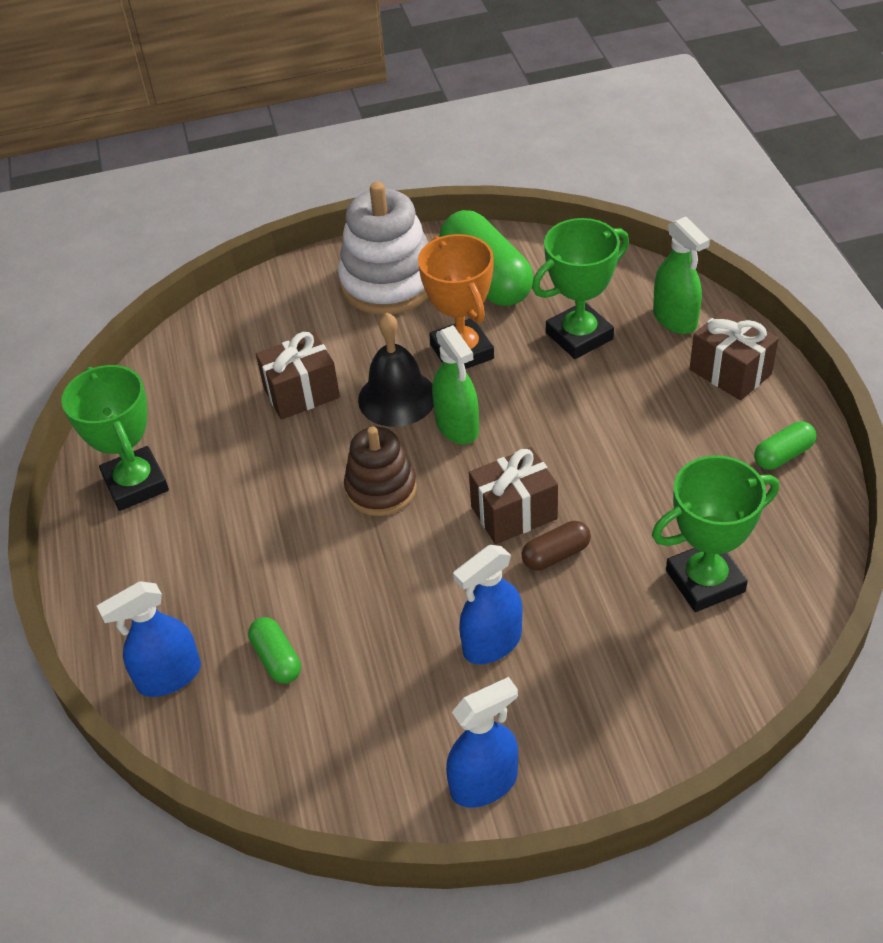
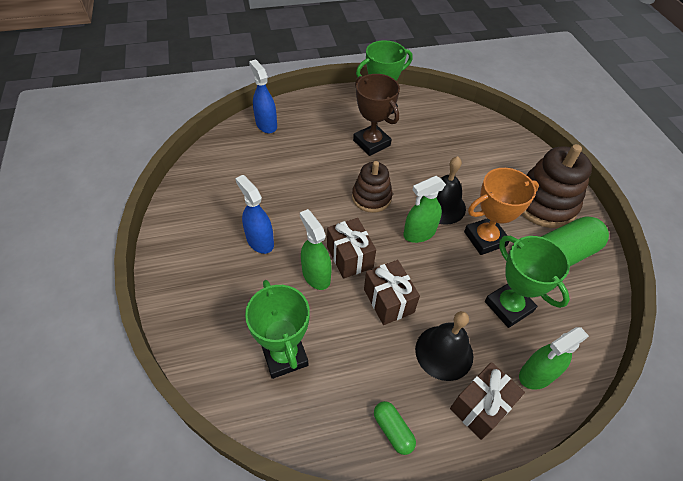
camera: 85 degrees right, 5 degrees up
(239, 493) = (371, 143): none -> brown trophy
(276, 659) = (268, 158): green capsule -> none
(301, 393) = (443, 165): brown gift -> brown gift (388, 301)
(388, 283) = (544, 204): white stacking toy -> brown stacking toy
(484, 783) = (178, 233): blue spray bottle -> none
(556, 554) = (316, 275): brown capsule -> green spray bottle
(662, 403) = (444, 352): none -> black bell

